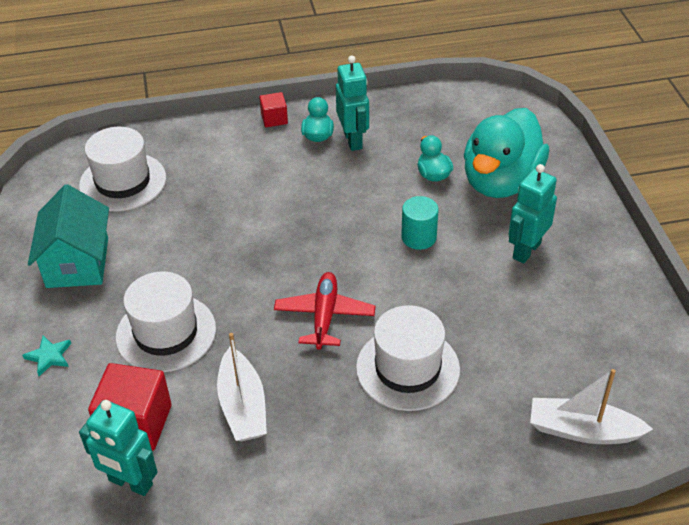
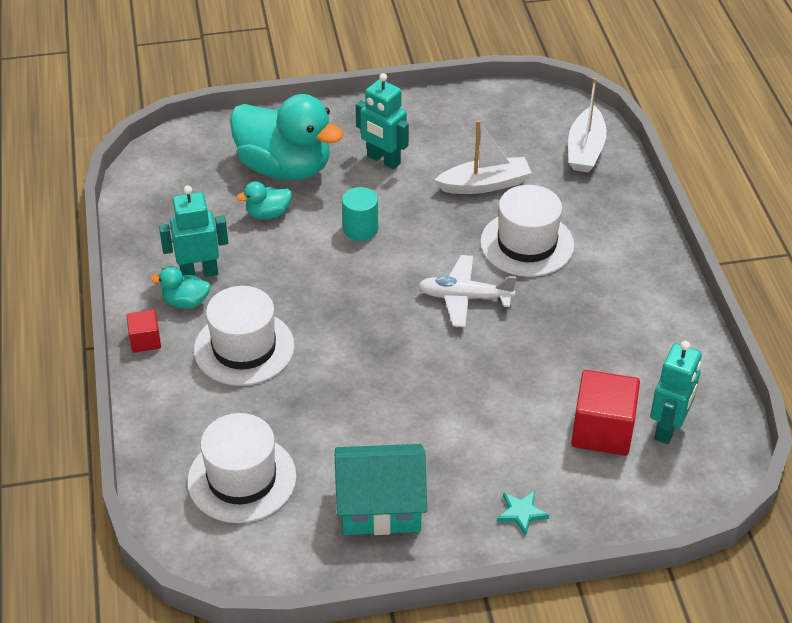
camera: 90 degrees left, 0 degrees up
(166, 333) = (487, 417): white hat -> white hat (244, 348)
(243, 406) = (576, 353): white boat -> white boat (485, 184)
(324, 316) = (464, 297): red plane -> white plane

